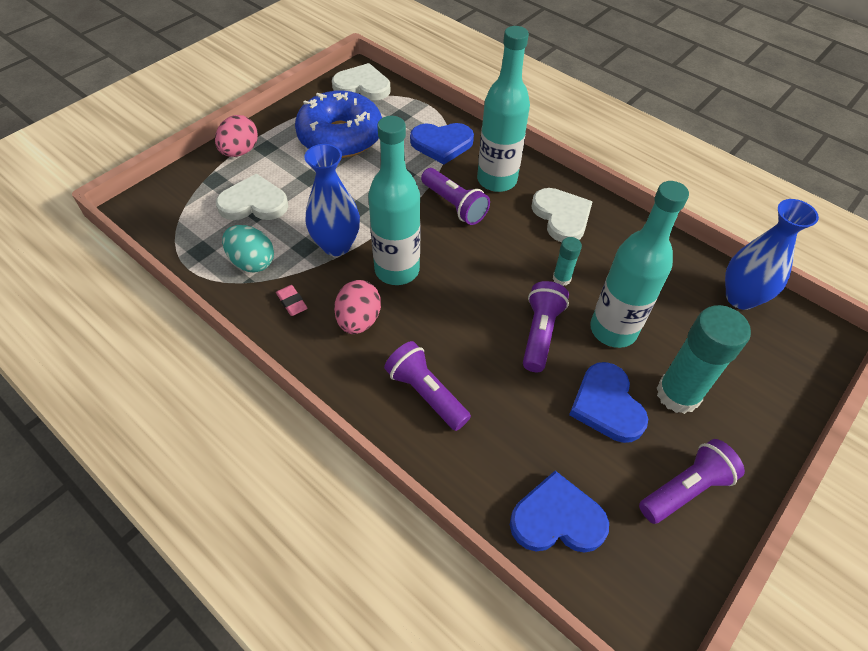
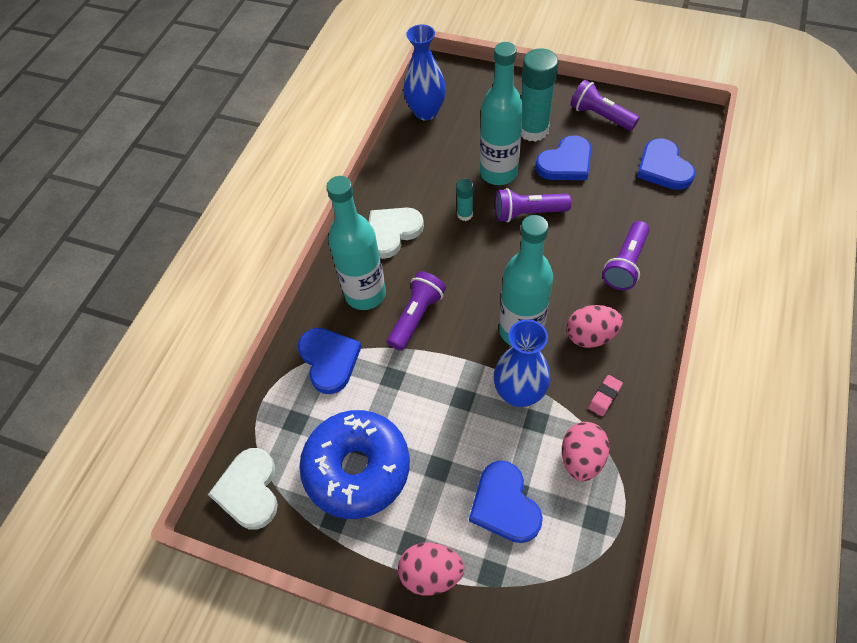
camera: 105 degrees left, 5 degrees up
(252, 262) = (581, 458): turquoise egg -> pink egg
(254, 203) = (504, 504): white heart -> blue heart

